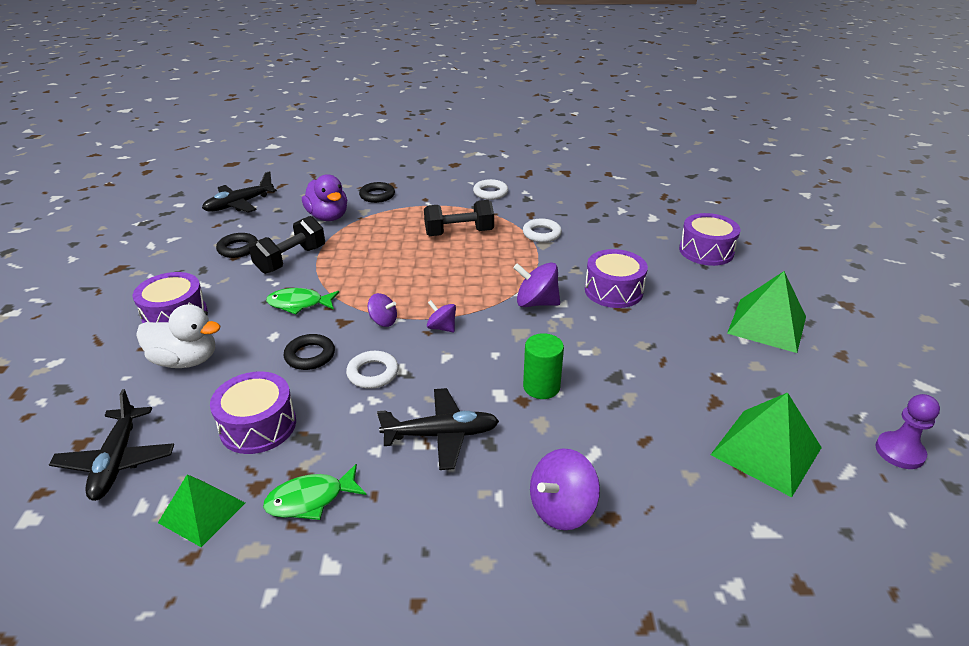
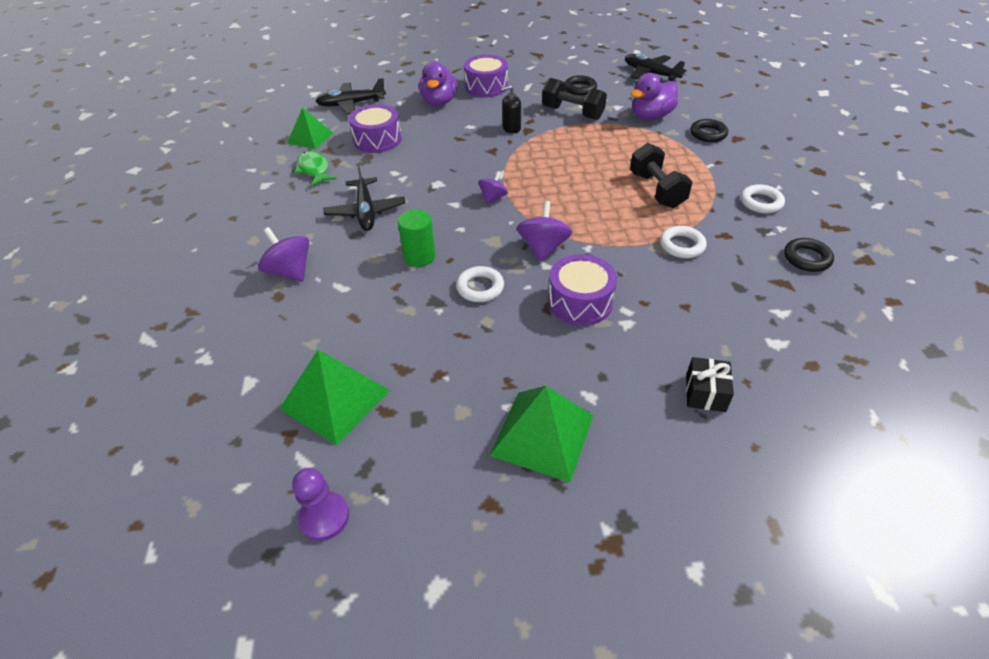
camera: 85 degrees right, 10 degrees up
(186, 360) = (439, 102): white duck -> purple duck
(299, 304) = (511, 128): green fish -> black soap dispenser
(310, 355) = (449, 144): black ring -> black ring (807, 258)
(373, 373) = (431, 173): white ring -> white ring (480, 287)
(383, 321) = (496, 168): purple spinning top -> none
(706, 251) = (705, 393): purple drum -> black gift

